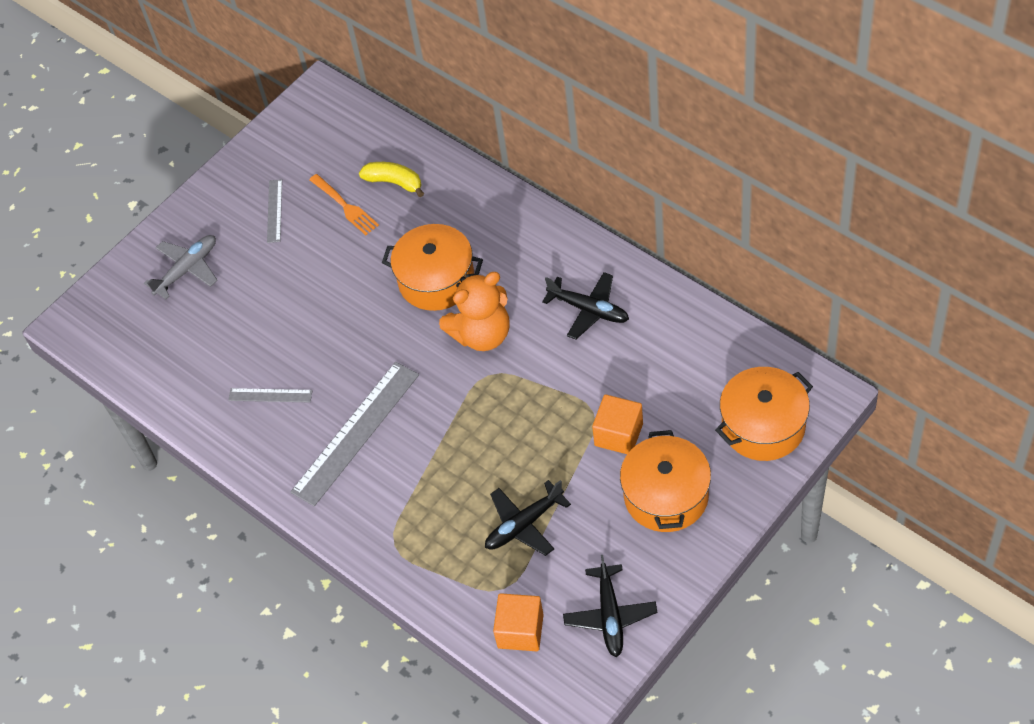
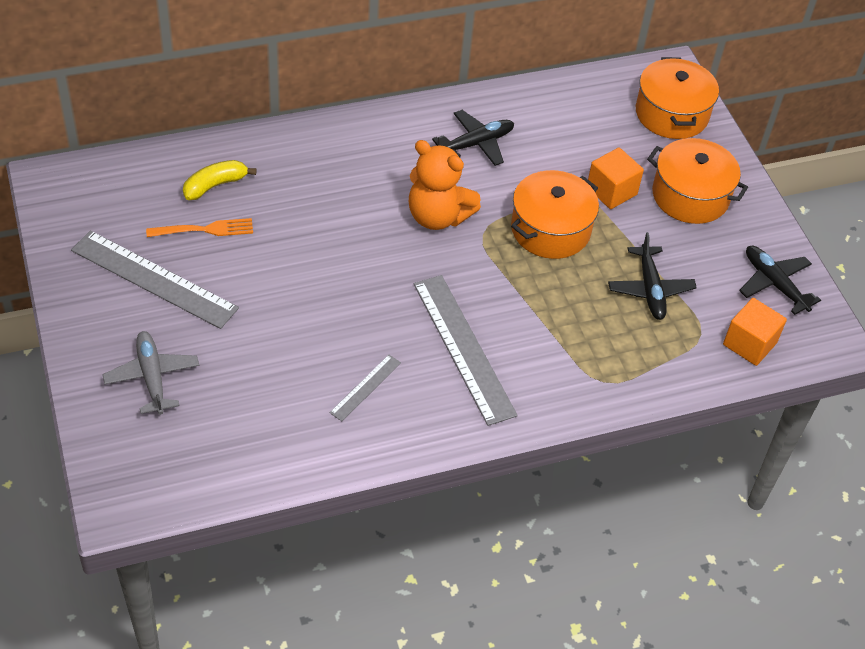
camera: 70 degrees left, 5 degrees down
(274, 211) = (154, 279): grey ruler -> grey ruler, size x2.06
(436, 280) = (352, 214): orange pot -> orange pot (550, 229)
(482, 334) = (438, 216): orange teddy bear -> orange teddy bear turned 120 degrees clockwise
(610, 615) = (774, 284): black plane -> black plane turned 150 degrees counterclockwise

